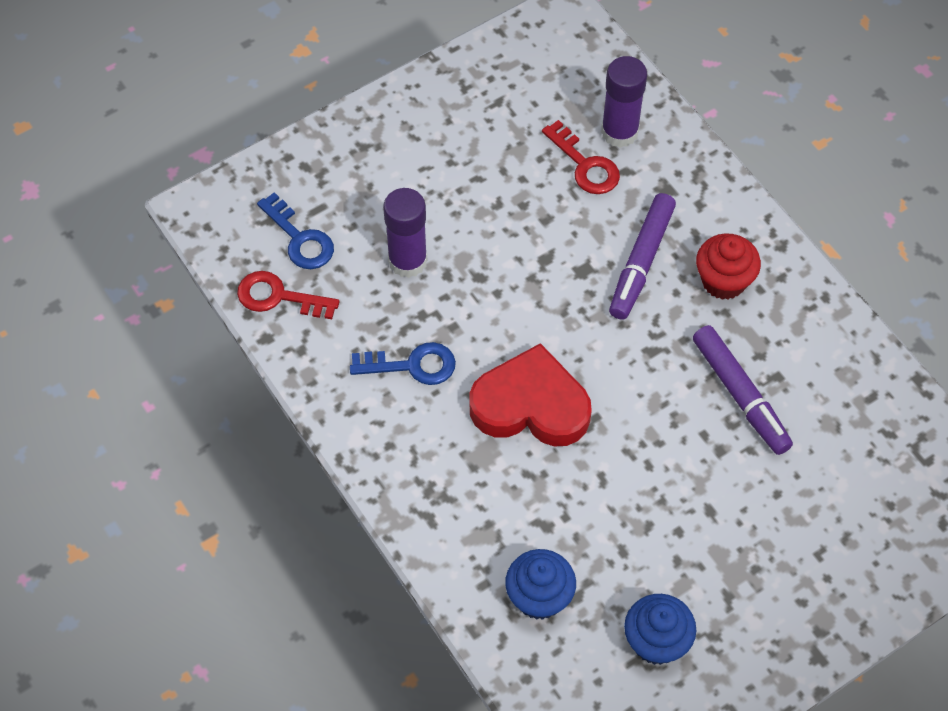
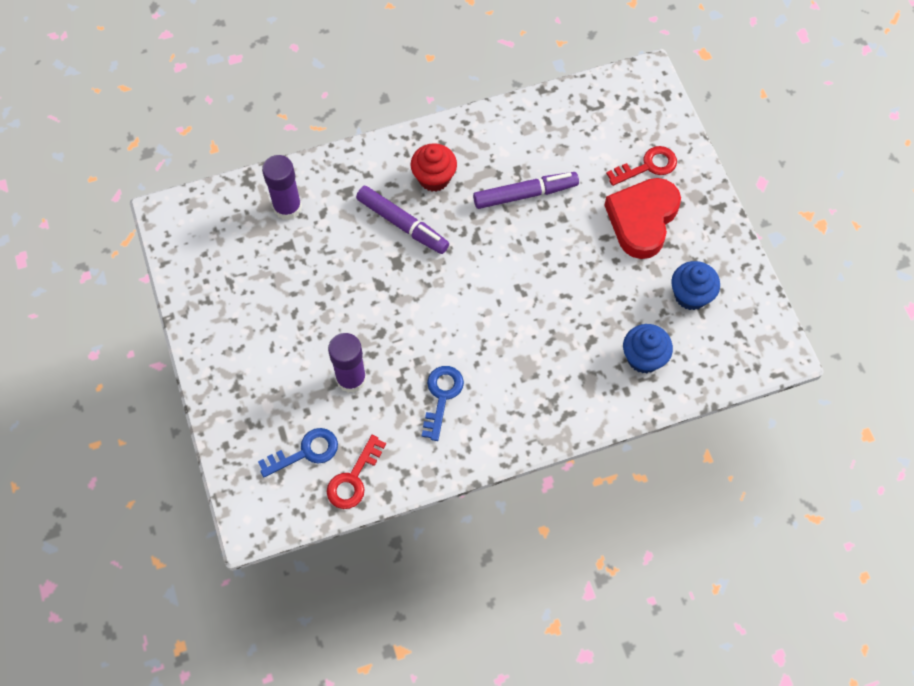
camera: 75 degrees left, 5 degrees up
(531, 405) = (496, 325): red heart -> red heart (642, 220)
(585, 165) = (308, 237): red key -> red key (647, 166)

